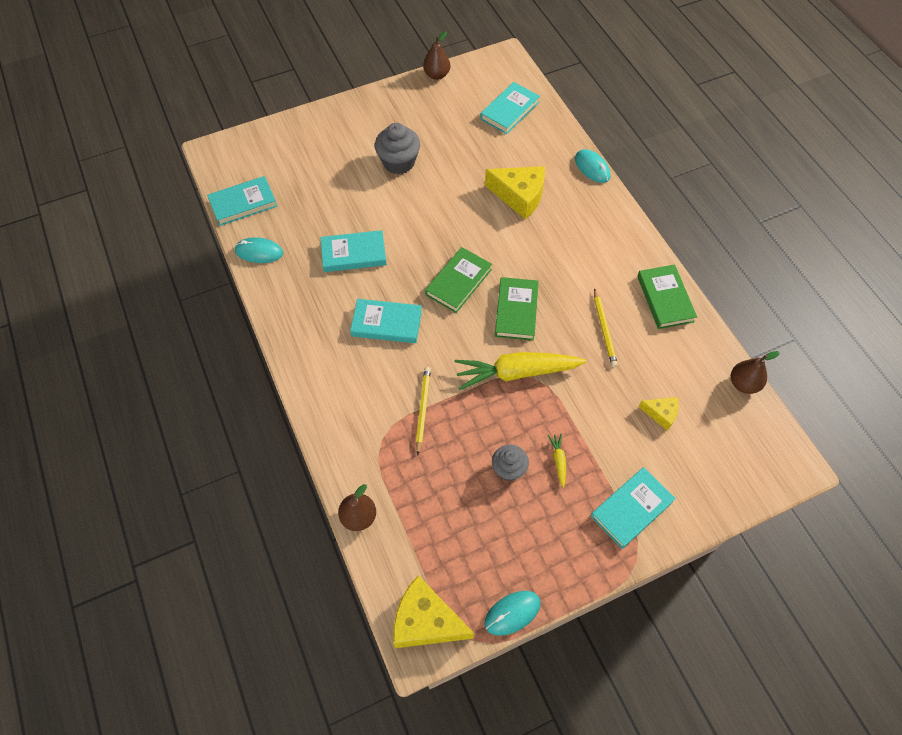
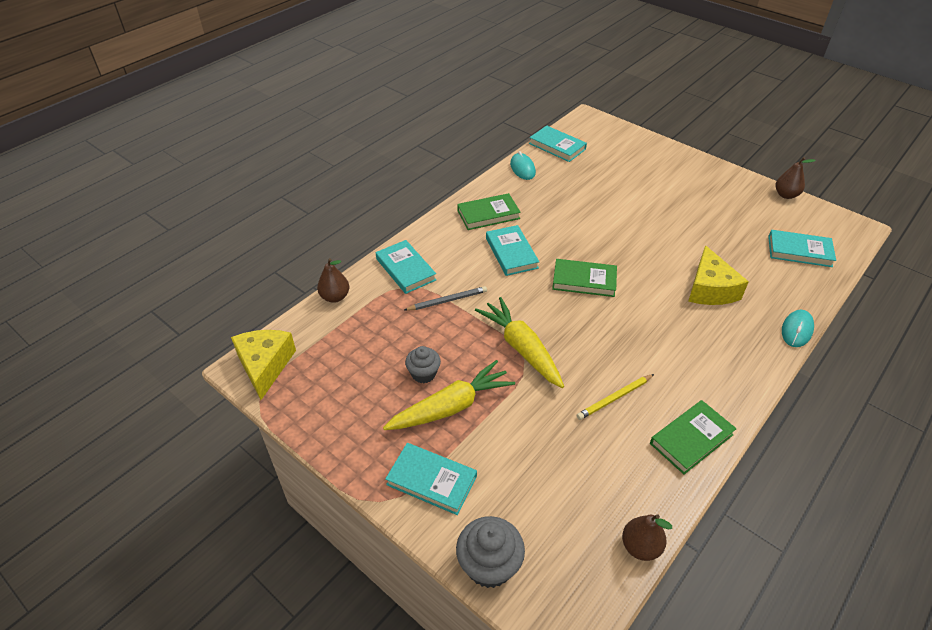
camera: 65 degrees right, 15 degrees down
(354, 254) = (561, 213): turquoise book -> turquoise book (406, 269)
(399, 162) = (671, 206): grey cupcake -> grey cupcake (489, 565)
(422, 409) = (447, 300): yellow pencil -> grey pencil
(512, 613) = (291, 420): turquoise mouse -> none
(516, 311) = (585, 327): green book -> green book (488, 214)
(558, 460) = (451, 406): yellow carrot -> yellow carrot, size x2.42
(661, 414) = (551, 475): yellow cheese -> none

